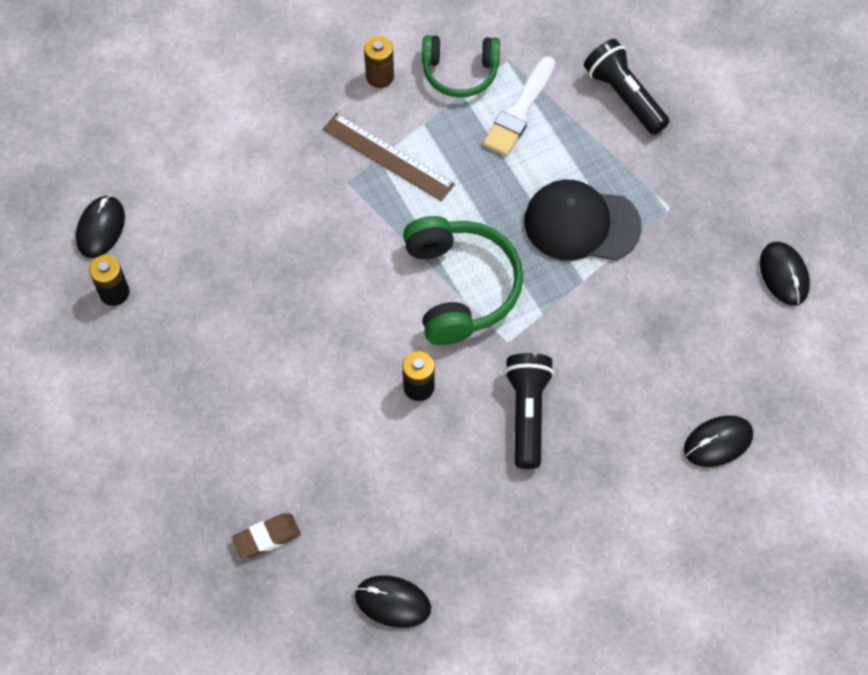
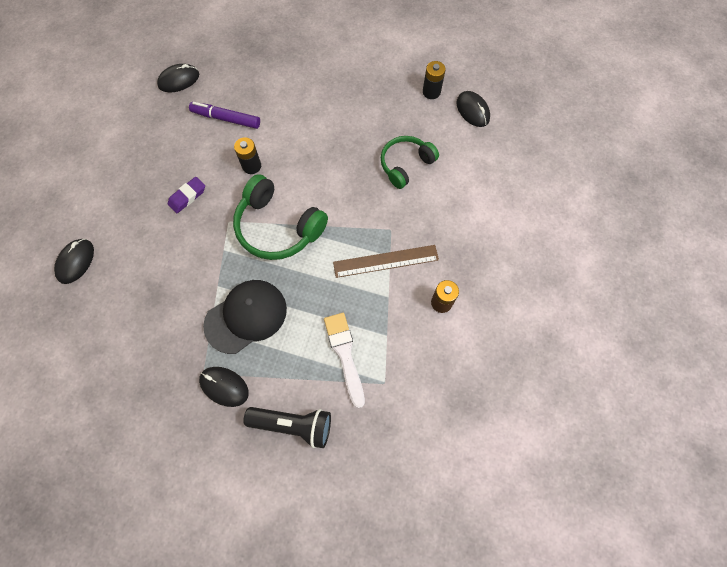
camera: 135 degrees right, 5 degrees up
(267, 537) = (256, 61): brown eraser -> none
(388, 481) = (226, 119): none -> purple marker
(460, 72) = (402, 348): green headphones -> green headphones (405, 165)
(527, 413) = (187, 197): black flashlight -> purple eraser
(784, 275) = (102, 390): black mouse -> black mouse (224, 386)

